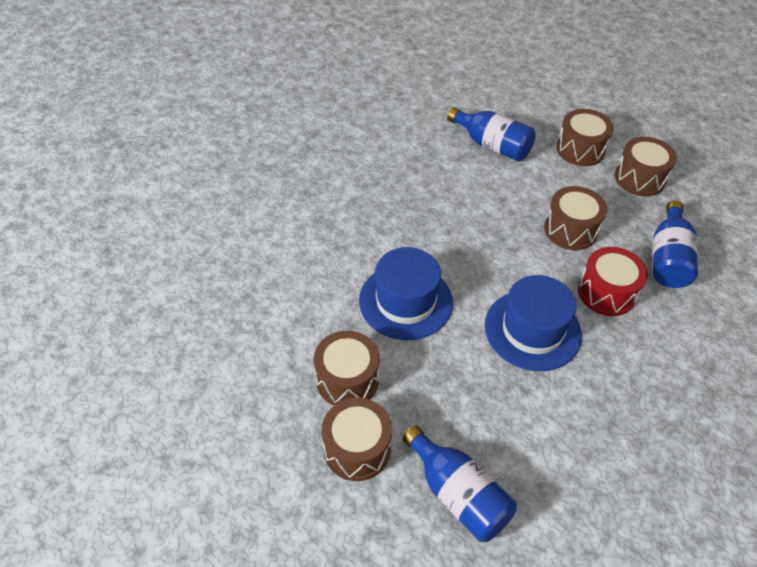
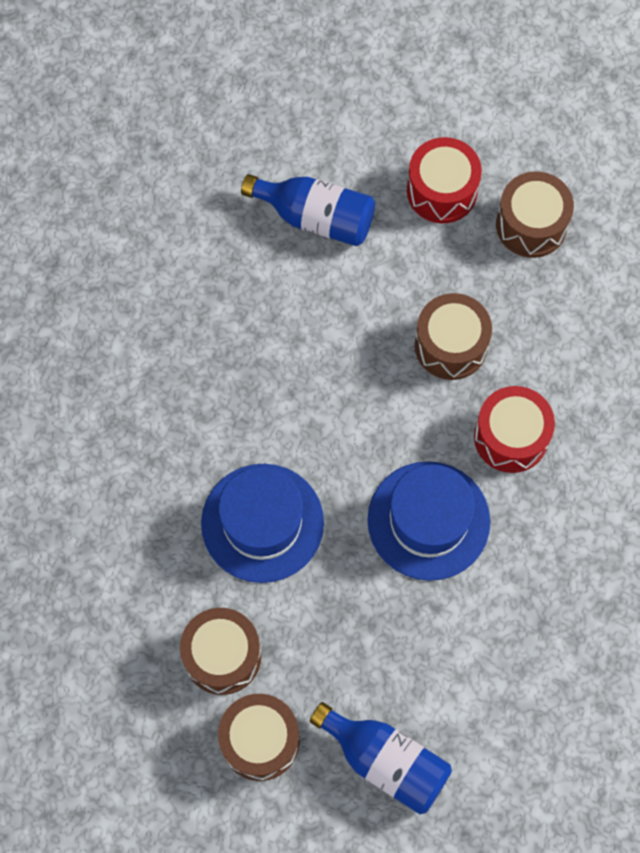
camera: 15 degrees left, 20 degrees up
(580, 149) = (442, 191): brown drum -> red drum
(668, 258) = (582, 358): blue bottle -> none

